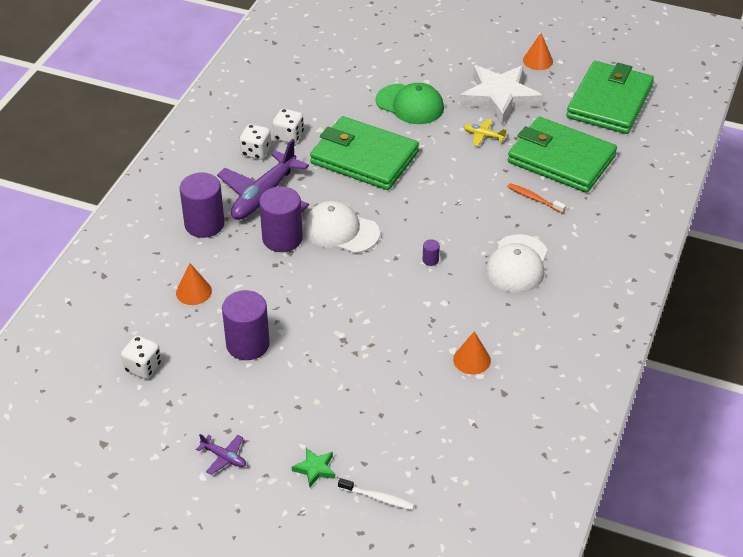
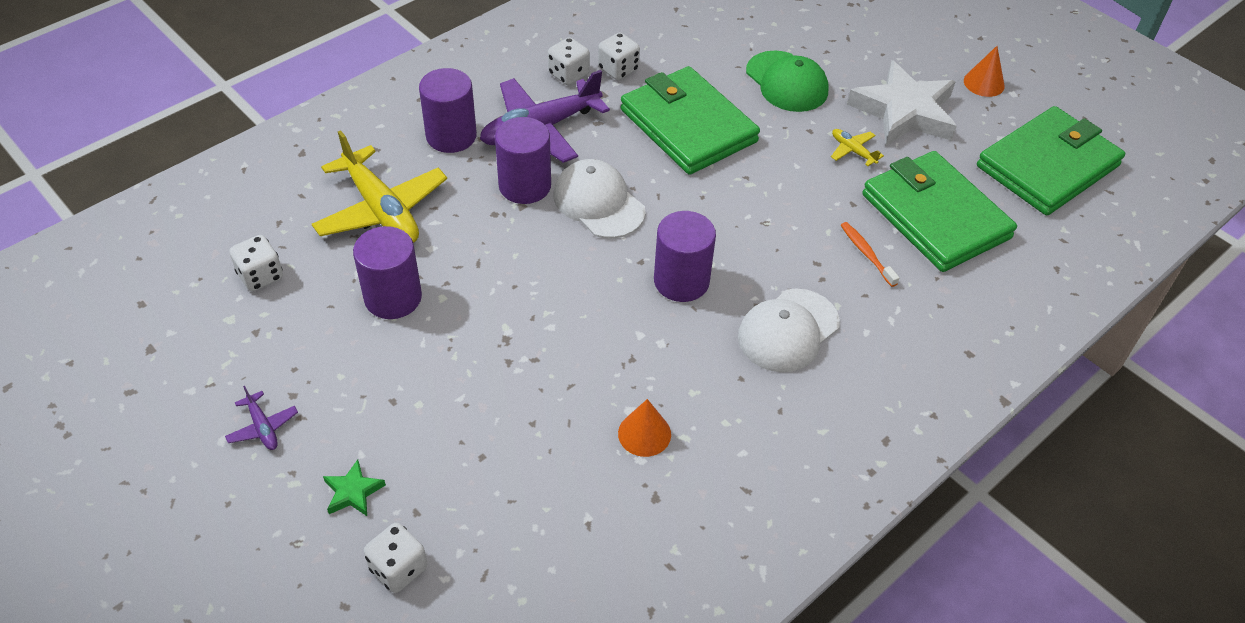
camera: 25 degrees right, 5 degrees up
(193, 292) = (381, 210): orange cone -> yellow plane
(378, 498) = (398, 568): white toothbrush -> white dice
(430, 260) = (681, 281): purple cylinder -> purple cylinder, size x2.49

